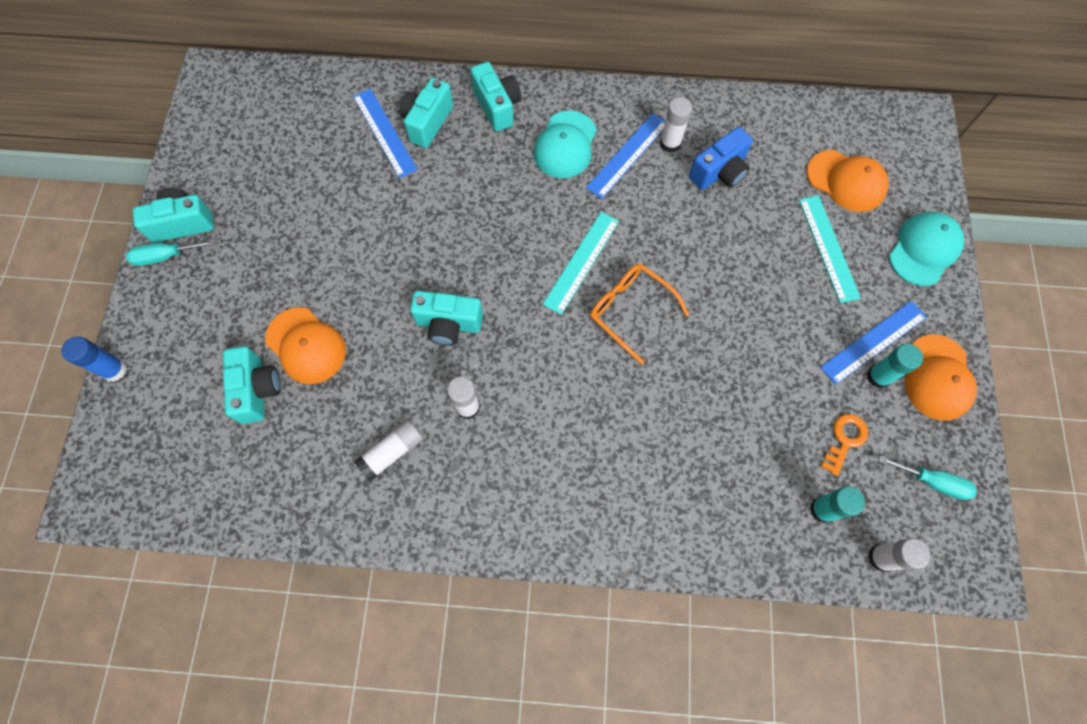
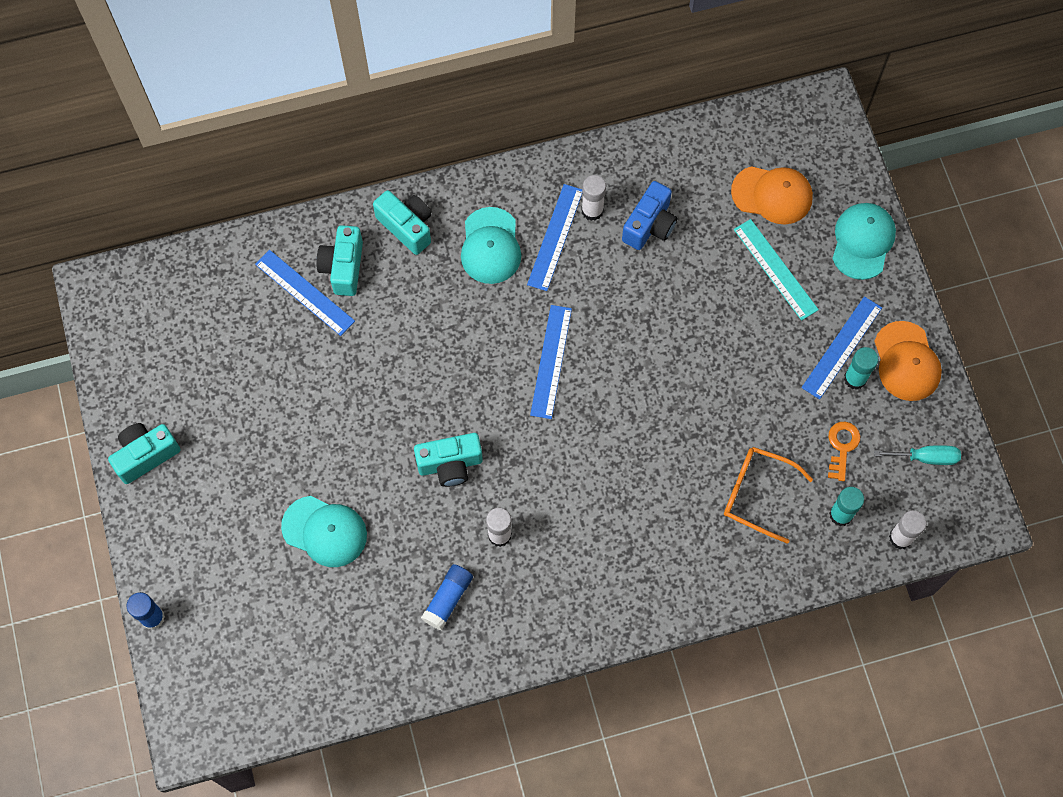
camera: 20 degrees left, 0 degrees up
(165, 256) = (145, 493): turquoise screwdriver -> none
(257, 390) = (298, 588): turquoise camera -> none
(306, 345) = (324, 531): orange cap -> turquoise cap
(392, 452) = (448, 599): white glue stick -> blue glue stick
(581, 262) = (551, 361): turquoise ruler -> blue ruler
(630, 311) = (614, 393): orange glasses -> orange glasses (757, 494)

